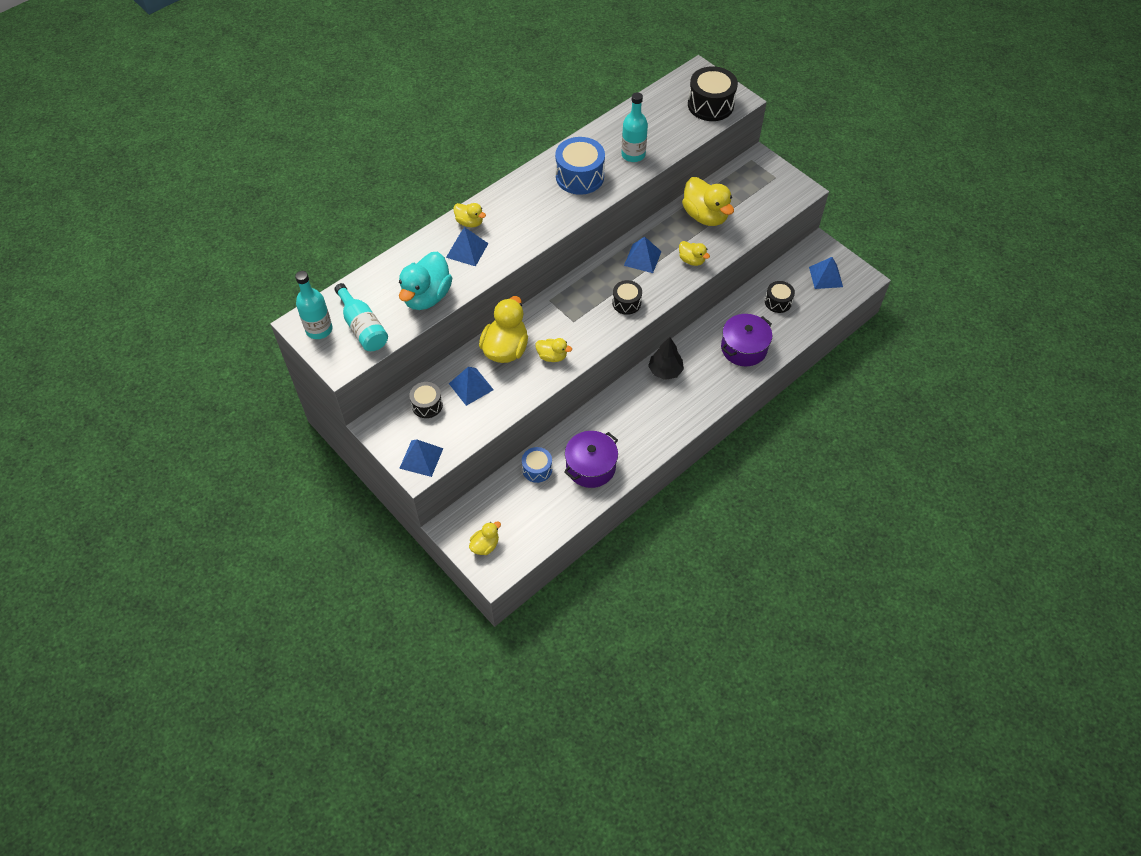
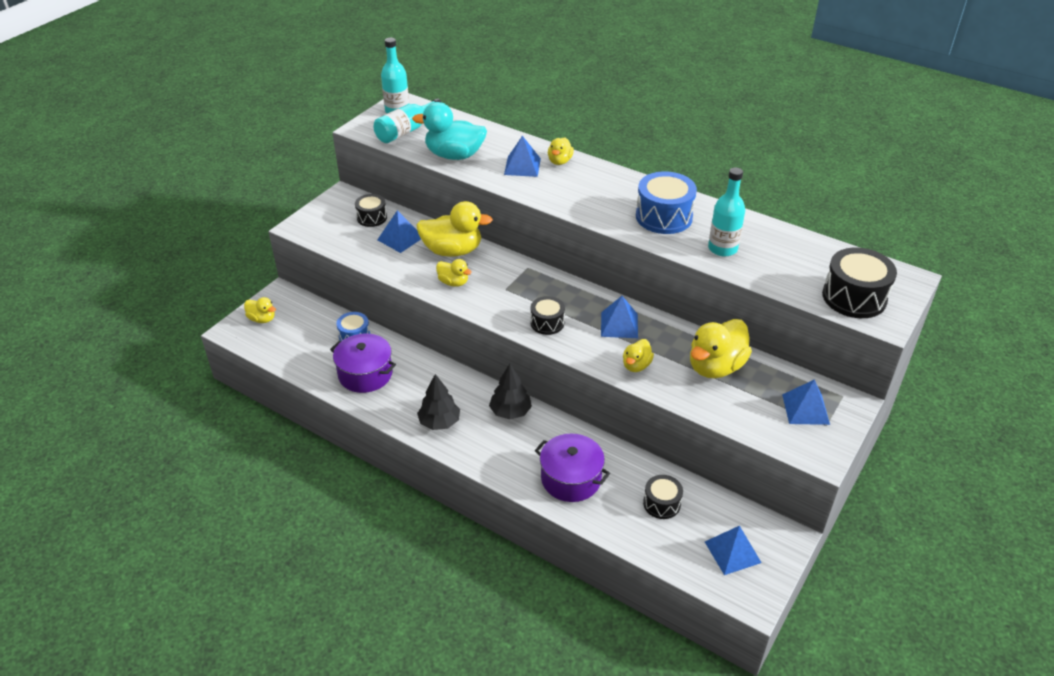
camera: 75 degrees right, 15 degrees down
(421, 458) = (311, 226): blue pyramid -> blue pyramid (805, 409)
(552, 356) = (453, 282): yellow duck -> yellow duck turned 60 degrees counterclockwise
(664, 421) = (439, 422): none -> black tree

